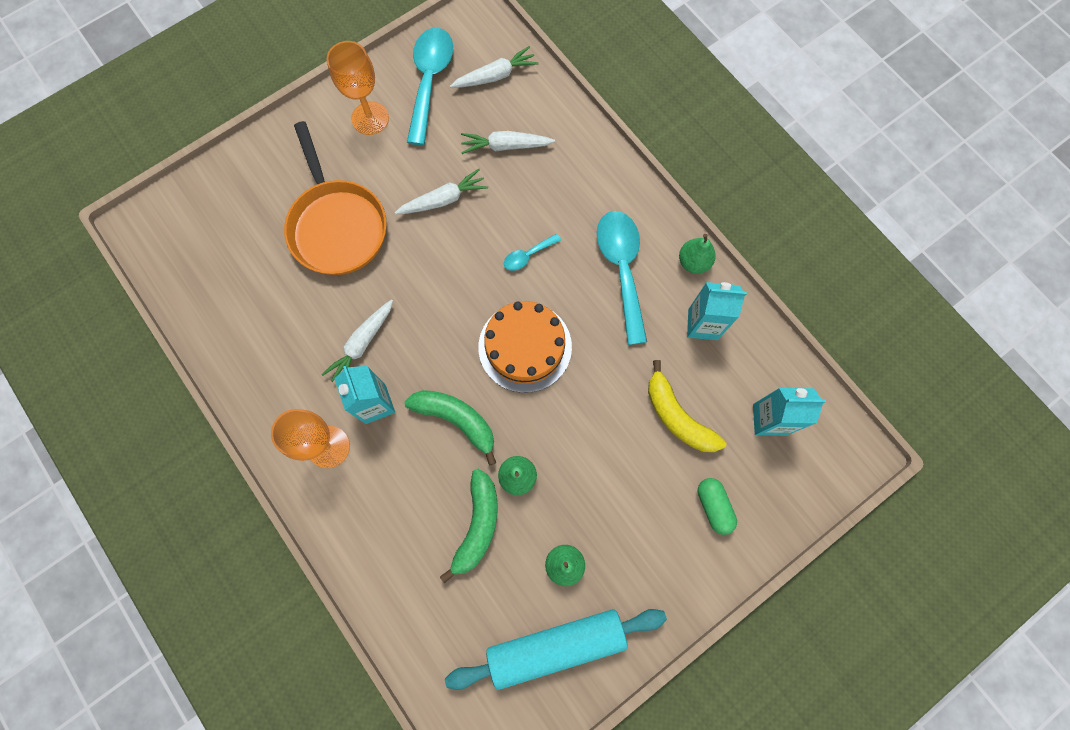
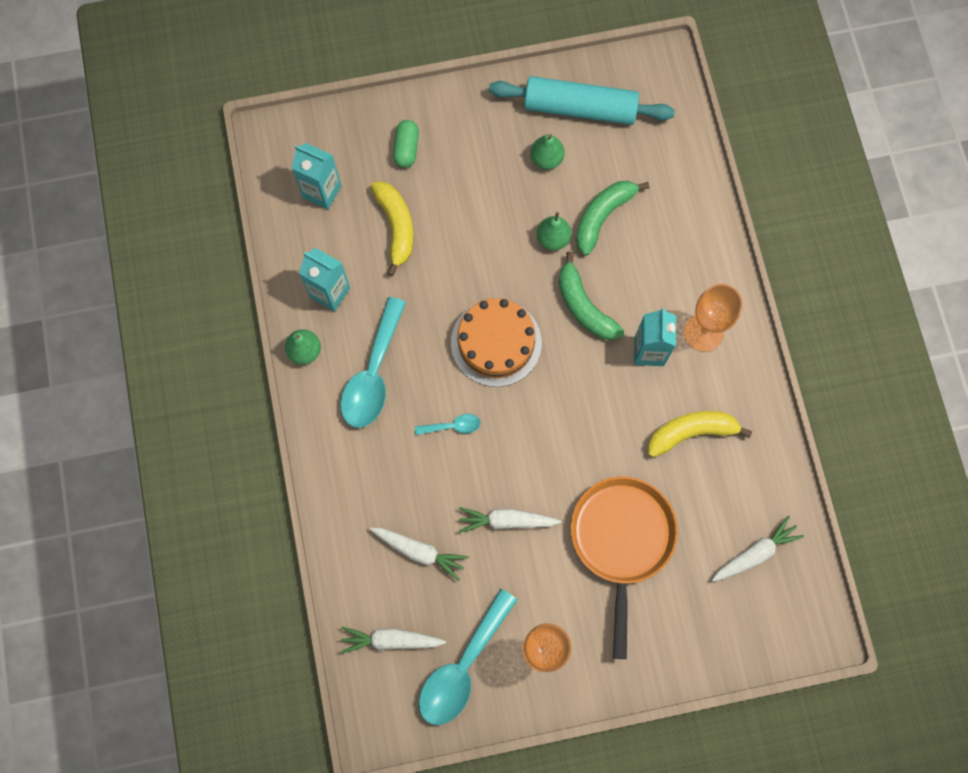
camera: 155 degrees left, 0 degrees up
(307, 344) = (691, 432): none -> yellow banana
(362, 344) = (641, 410): white carrot -> white carrot (755, 553)

